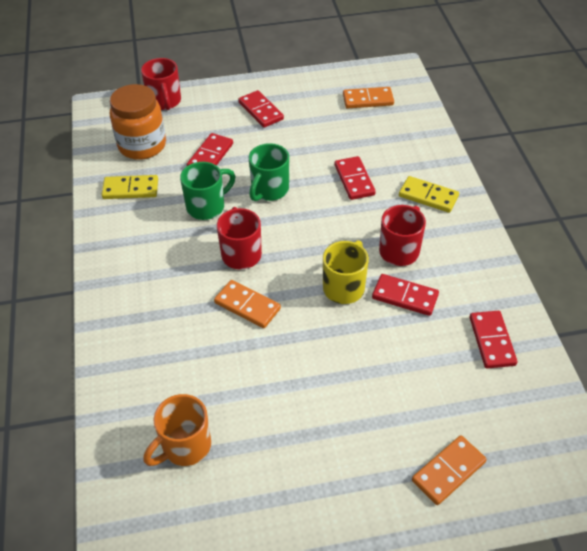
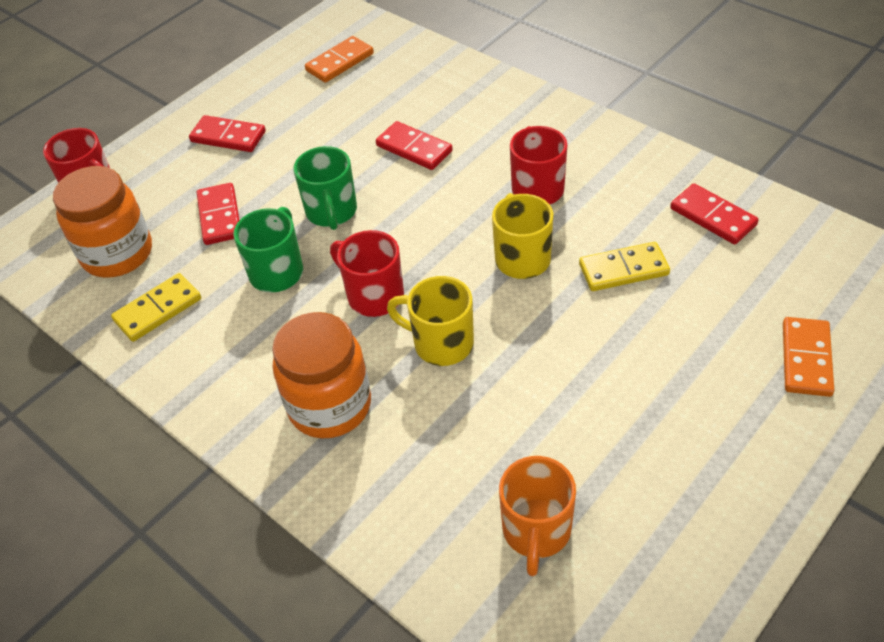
camera: 35 degrees left, 0 degrees up
(157, 300) = (330, 406): none -> orange jar
(247, 306) = (441, 343): orange domino -> yellow mug
(405, 296) = (590, 228): red domino -> none
(428, 196) = (507, 121): yellow domino -> yellow domino (623, 269)

